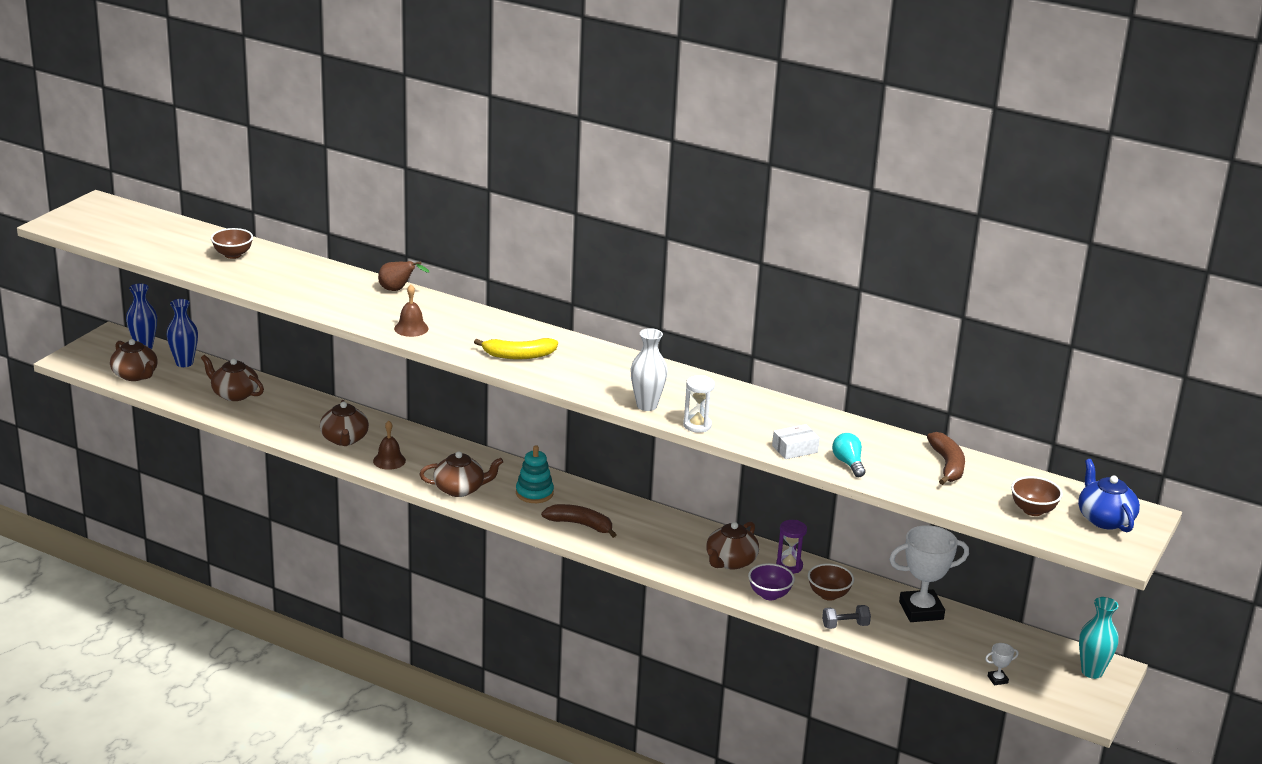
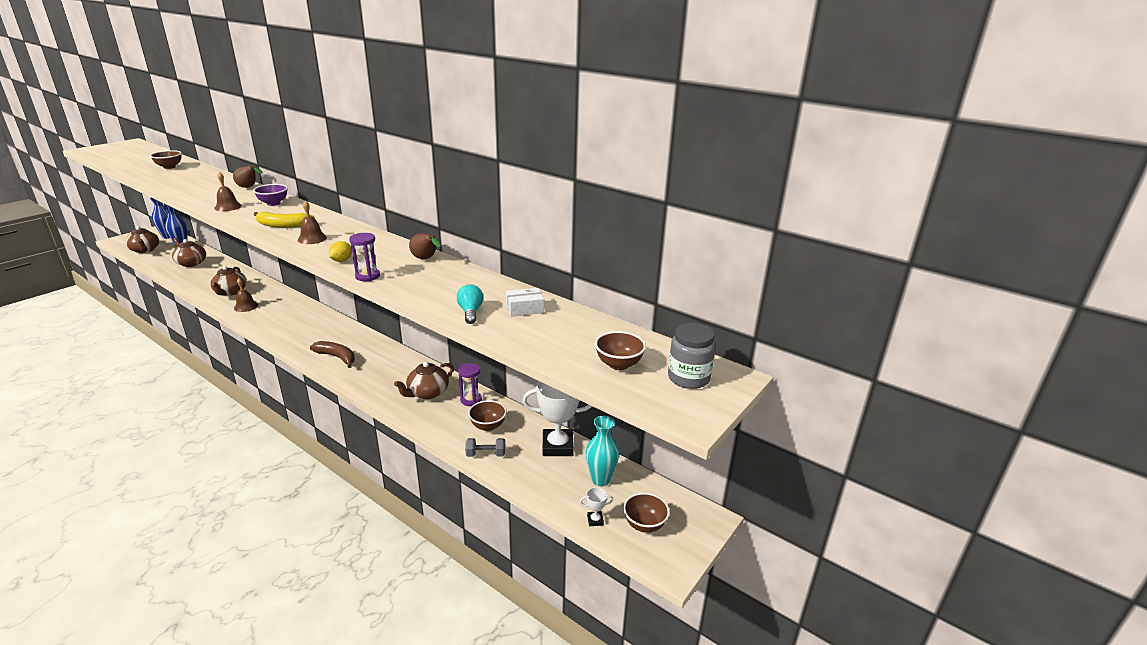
camera: 10 degrees right, 0 degrees up
(460, 489) = (275, 327): brown teapot -> none
(534, 493) = (323, 333): turquoise stacking toy -> none
(578, 375) = (312, 238): none -> brown bell
(646, 405) = (342, 260): white vase -> yellow lemon
(697, 425) = (367, 276): white hourglass -> purple hourglass
(743, 396) = (426, 259): none -> brown pear
(769, 595) = (440, 422): purple bowl -> purple bowl (273, 203)
(795, 449) = (433, 298): white box -> white box (524, 309)
(947, 465) = (560, 319): brown banana -> none
(1049, 679) = (644, 525): none -> brown bowl
(1092, 672) = (687, 520): turquoise vase -> turquoise vase (600, 480)
(1104, 519) = (688, 378): blue teapot -> grey jar

